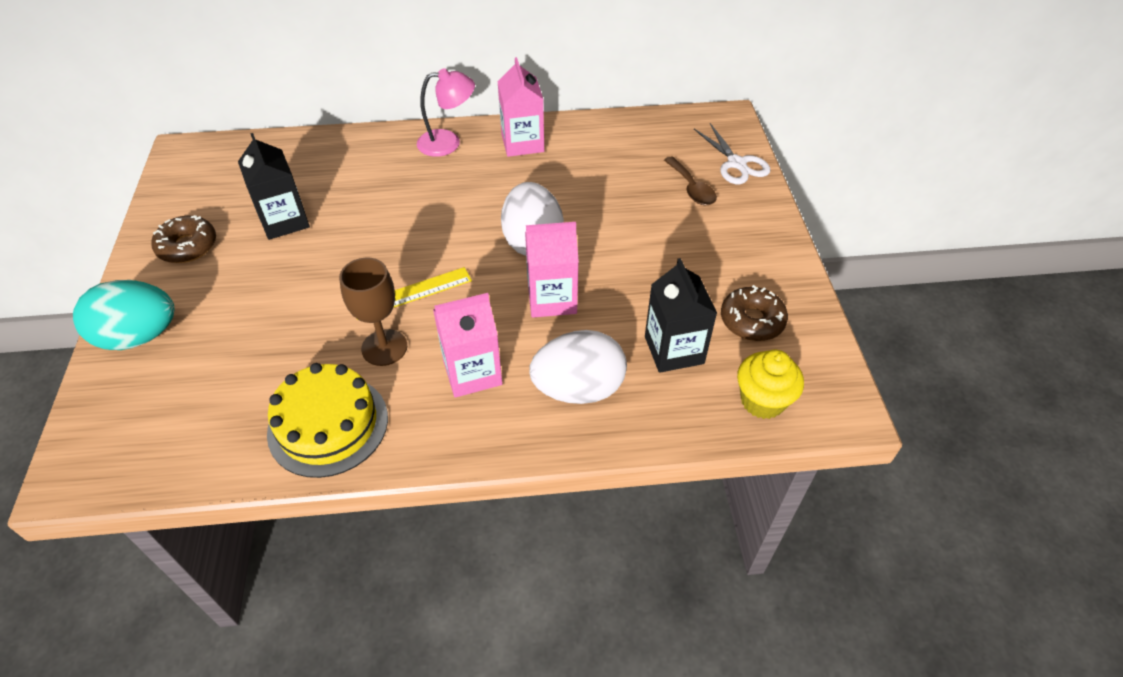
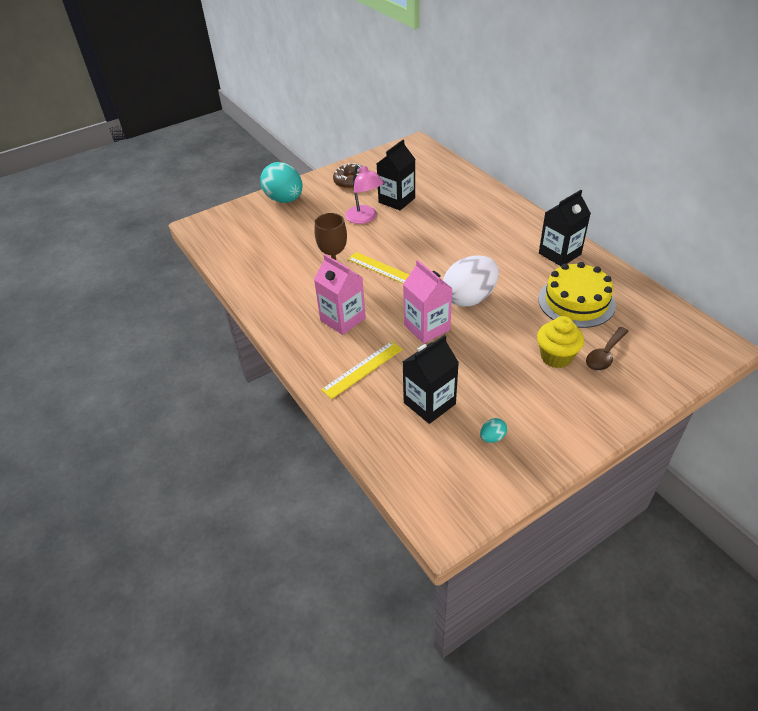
camera: 65 degrees right, 5 degrees down
(328, 425) = (272, 284): yellow cake -> yellow cake (576, 302)
(448, 142) = (524, 224): pink lamp -> pink lamp (365, 218)
(522, 143) = (559, 254): pink carton -> black carton
(578, 389) = (362, 369): white egg -> yellow ruler
(736, 164) = (664, 371): white scissors -> none
(752, 320) = (492, 437): brown donut -> turquoise egg
(762, 401) = (418, 468): yellow cupcake -> yellow cupcake (556, 357)

